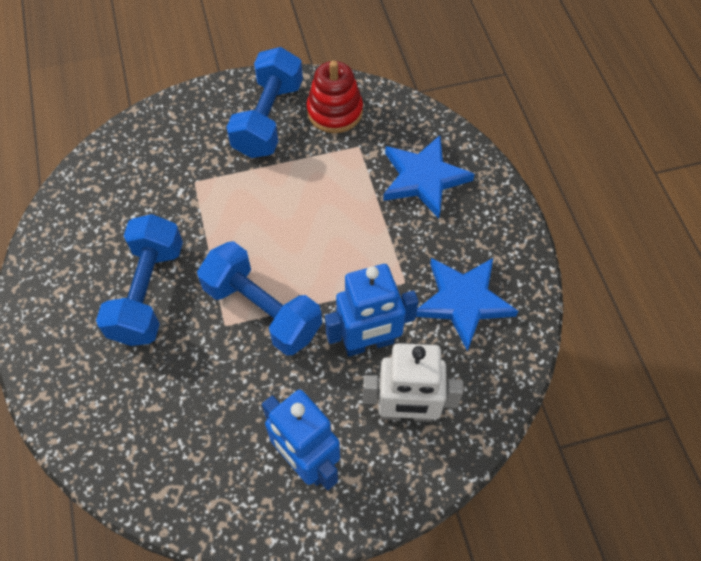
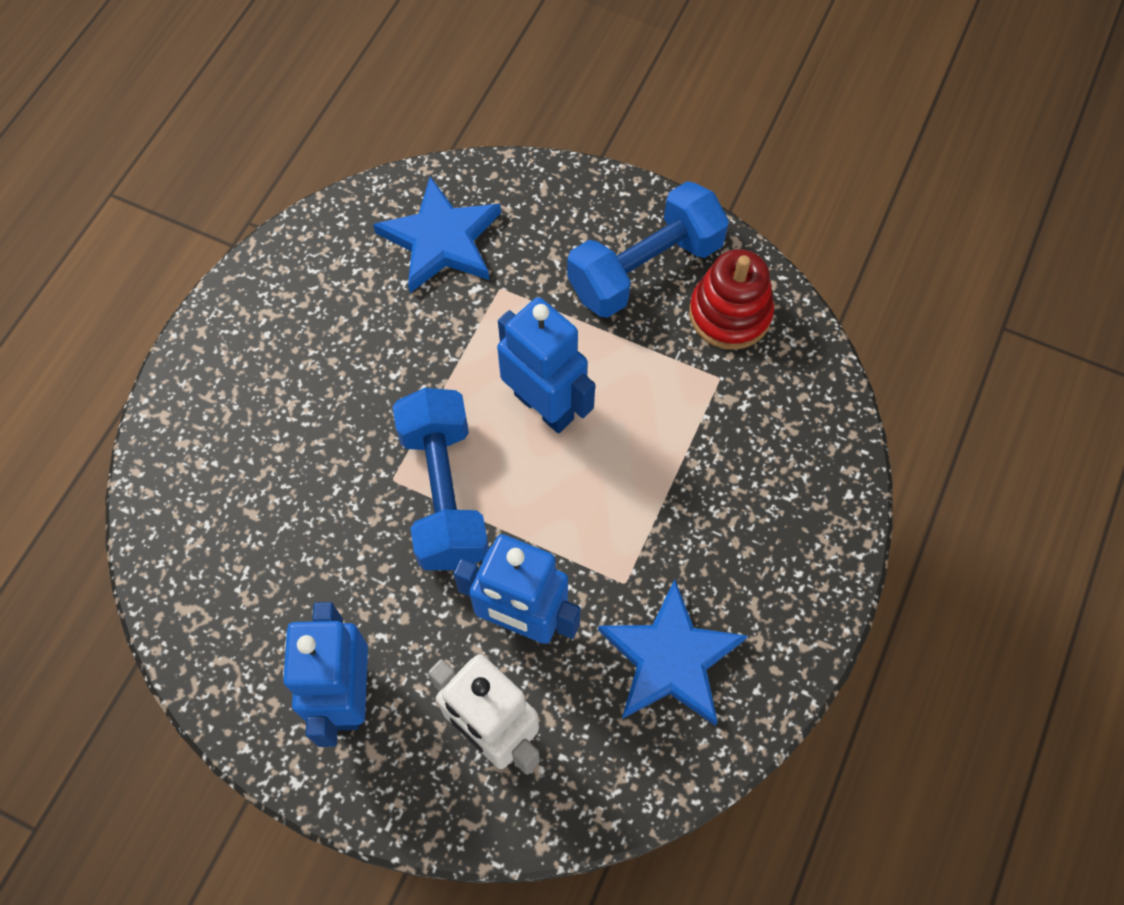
camera: 40 degrees right, 5 degrees up
(148, 292) = (348, 382): blue dumbbell -> none
(277, 225) = (544, 406): none -> blue robot
(423, 178) = (761, 474): blue star -> blue star (441, 240)

